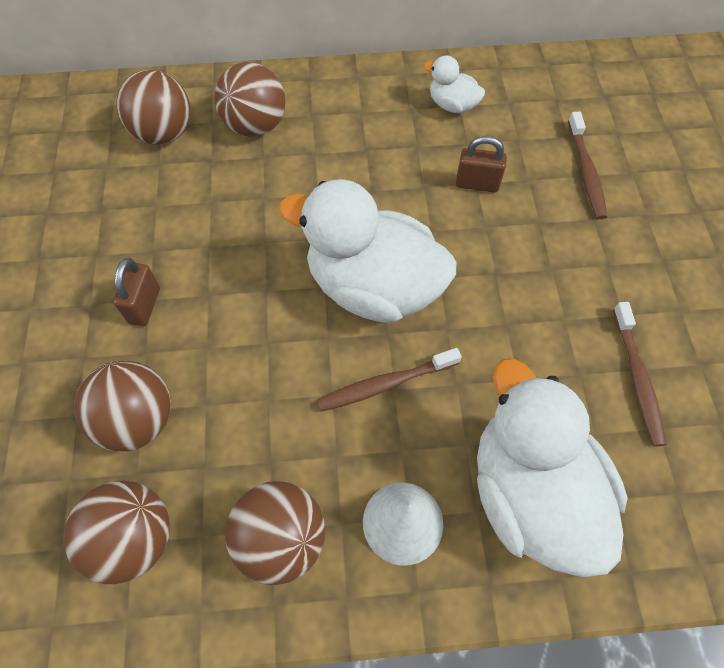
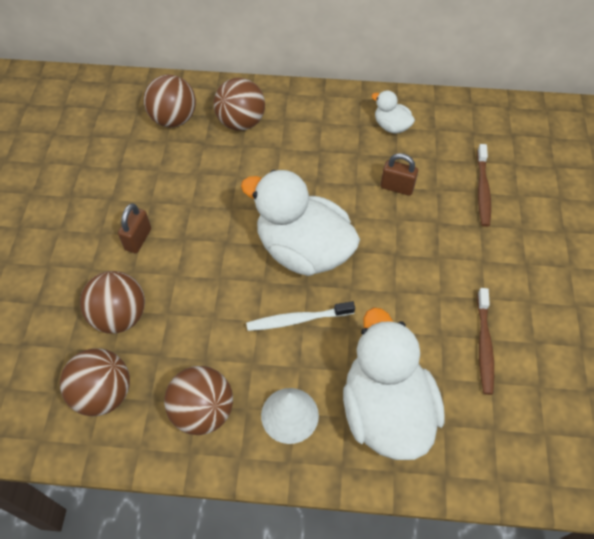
camera: 10 degrees right, 5 degrees down
(385, 384) = (297, 320): brown toothbrush -> white toothbrush

